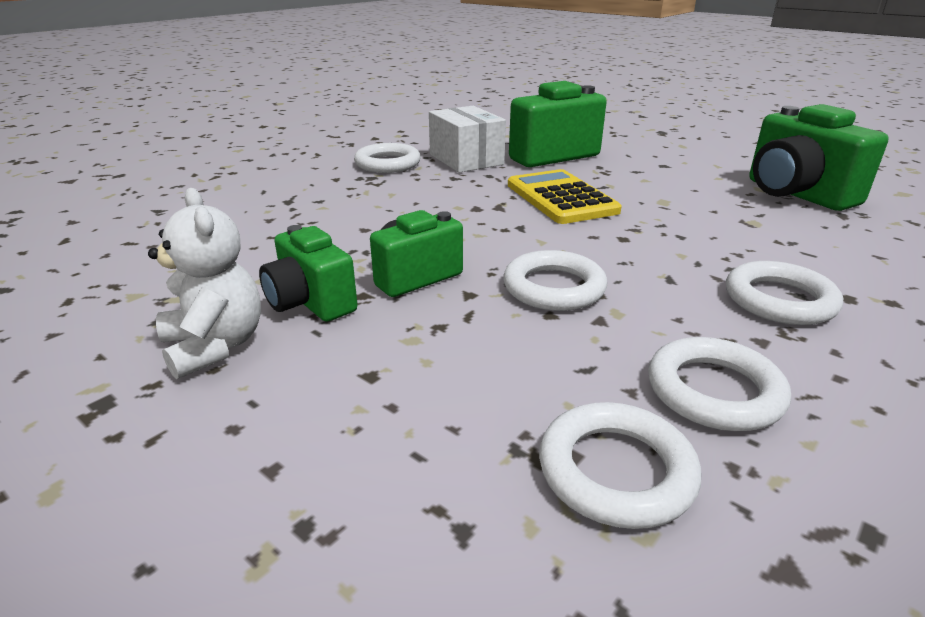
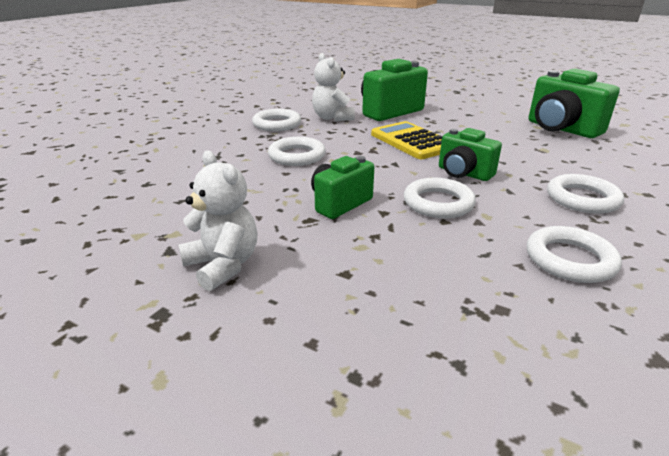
camera: 10 degrees left, 0 degrees up
(310, 303) = (275, 228): green camera -> green camera (463, 173)
(466, 159) = (332, 118): white box -> white teddy bear
(616, 471) = (535, 315): white ring -> white ring (297, 156)

